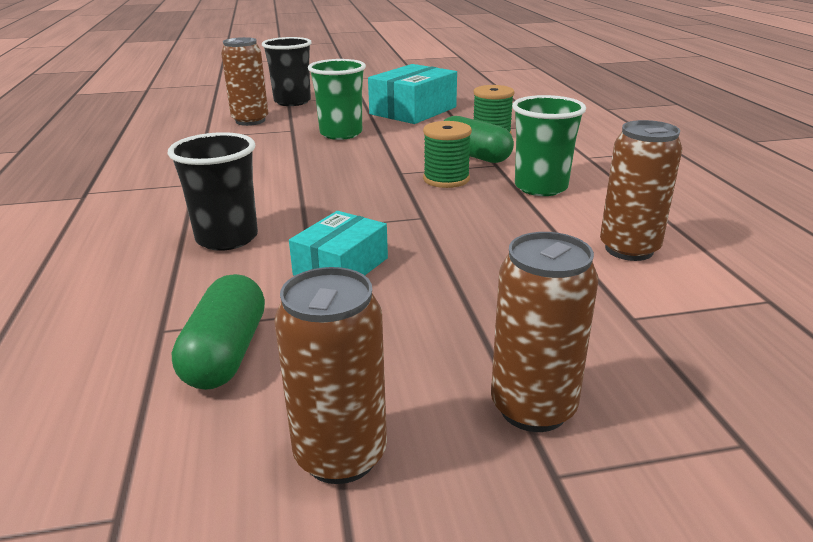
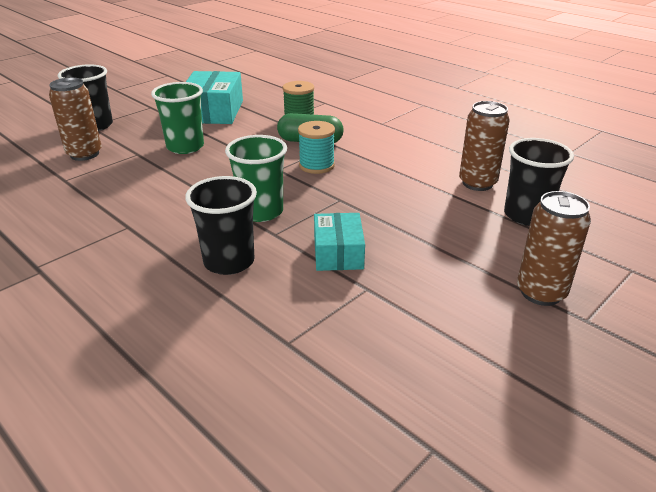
camera: 35 degrees left, 5 degrees up
(226, 353) = (352, 337): green capsule -> none
(340, 455) = (491, 359): brown can -> none
(446, 179) = (316, 165): green spool -> turquoise spool
(541, 187) = (382, 154): green cup -> green cup (261, 212)
(652, 307) = (526, 215): none -> black cup

